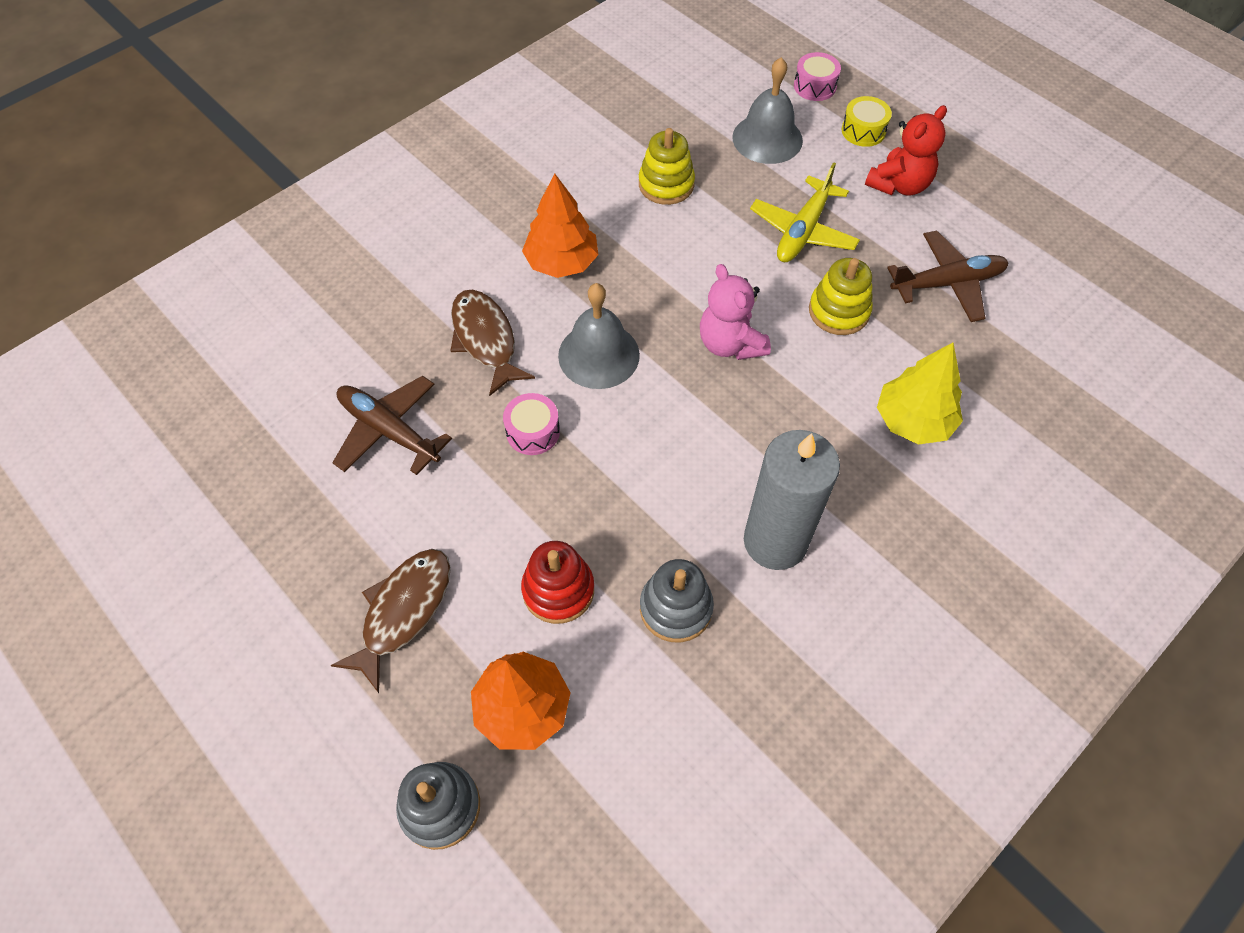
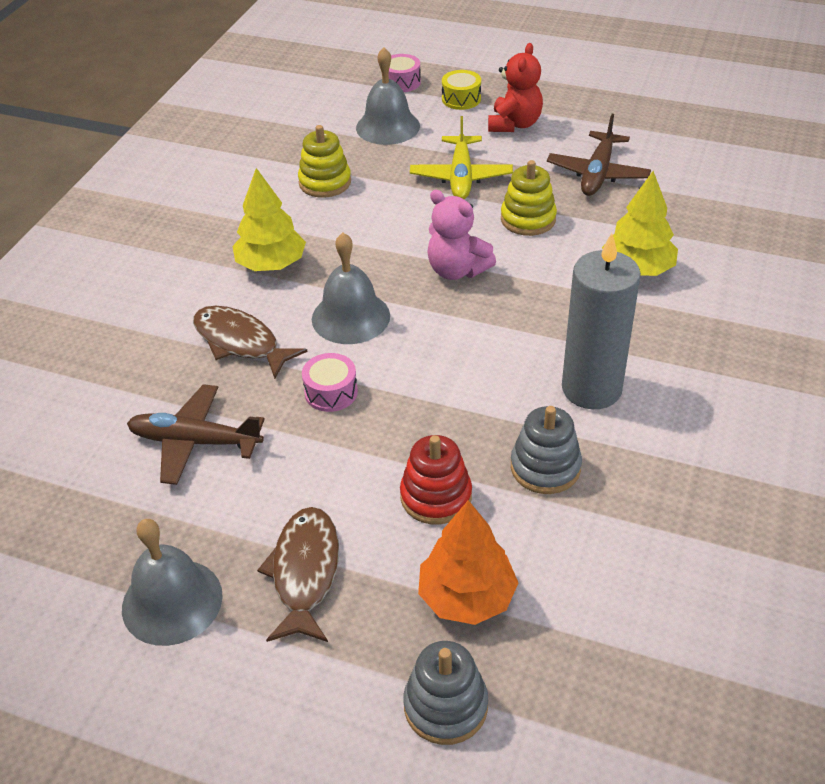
camera: 25 degrees left, 15 degrees down
(284, 585) = (172, 601): none -> grey bell
(561, 262) = (271, 264): orange tree -> yellow tree
(947, 283) = (597, 174): brown plane -> brown plane turned 150 degrees clockwise

